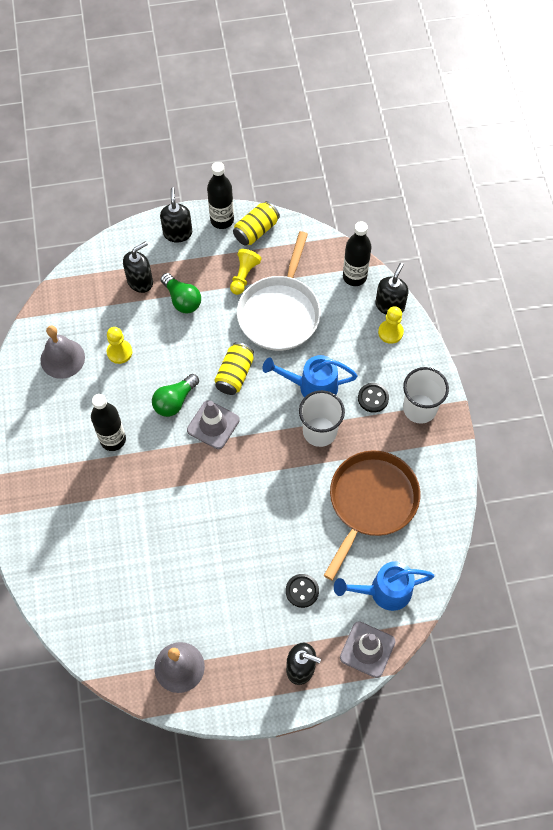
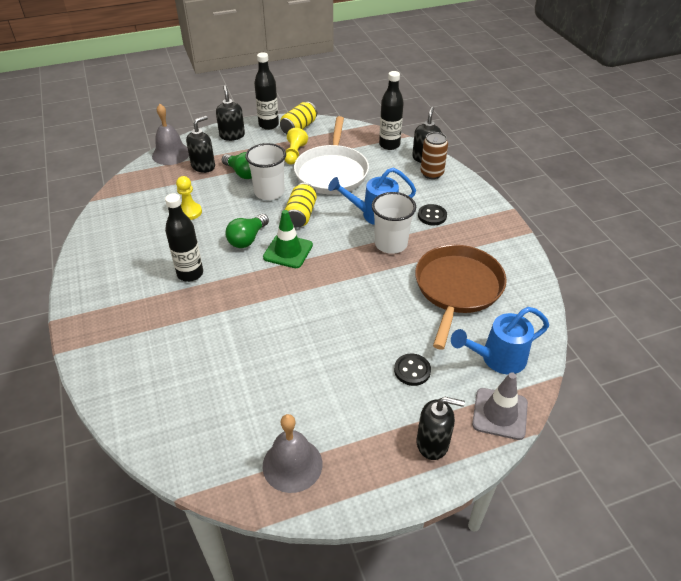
camera: 10 degrees left, 20 degrees down
(62, 358) = (135, 222): grey bell -> grey bell (171, 154)
(213, 425) = (288, 251): grey traffic cone -> green traffic cone
(390, 332) = (432, 173): yellow pawn -> brown can
(419, 408) = (476, 218): white cup -> white cup (269, 192)

